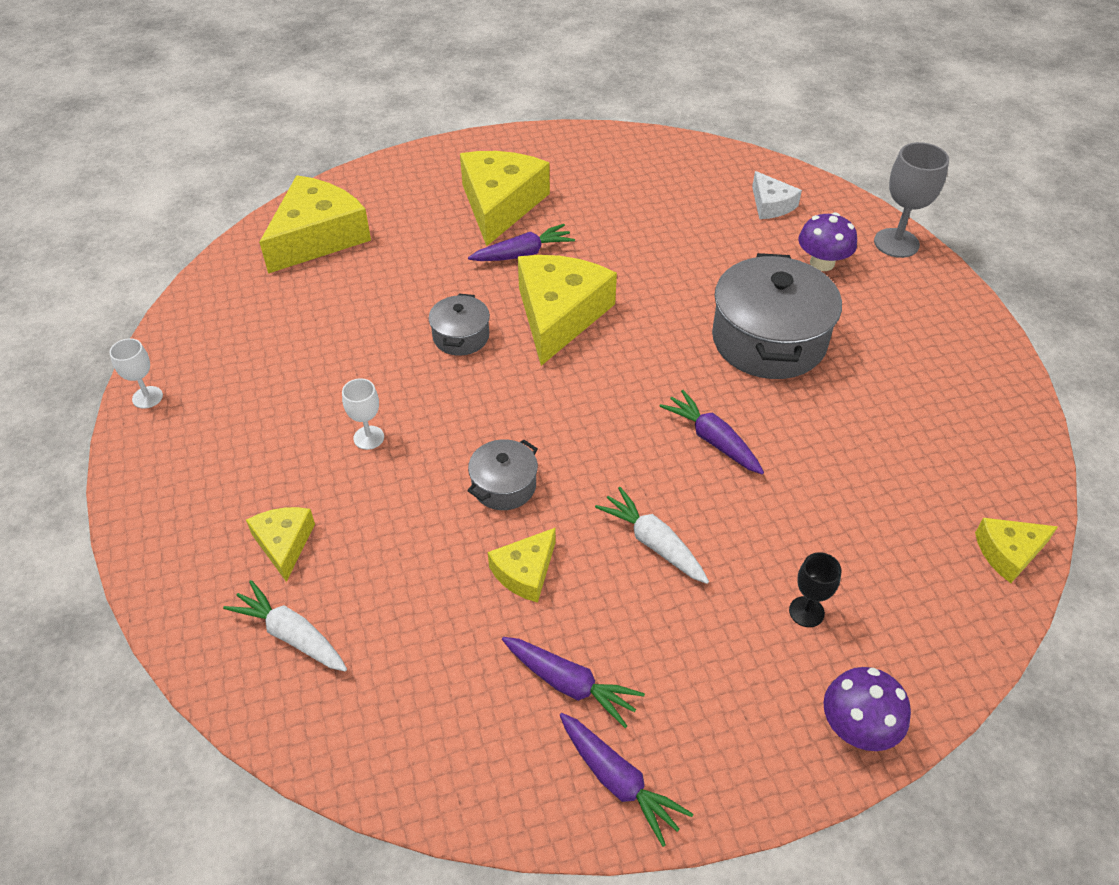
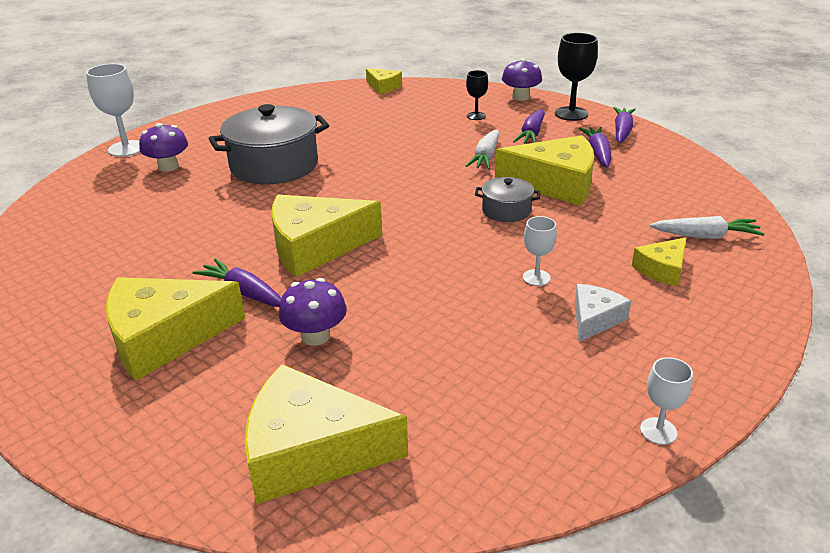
camera: 120 degrees left, 15 degrees down
(291, 635) = (705, 236): white carrot -> white carrot turned 90 degrees counterclockwise
(427, 273) = (315, 336): none -> purple mushroom
(461, 336) = (385, 281): grey pot -> none
(525, 572) = (555, 184): yellow cheese -> yellow cheese, size x1.94
(712, 440) = (387, 161): purple carrot -> purple carrot (531, 134)
(736, 757) = (571, 114): none -> black goblet
(771, 205) = (95, 200): white cheese -> white cheese (594, 319)
(896, 243) = (126, 149): grey goblet -> white goblet

